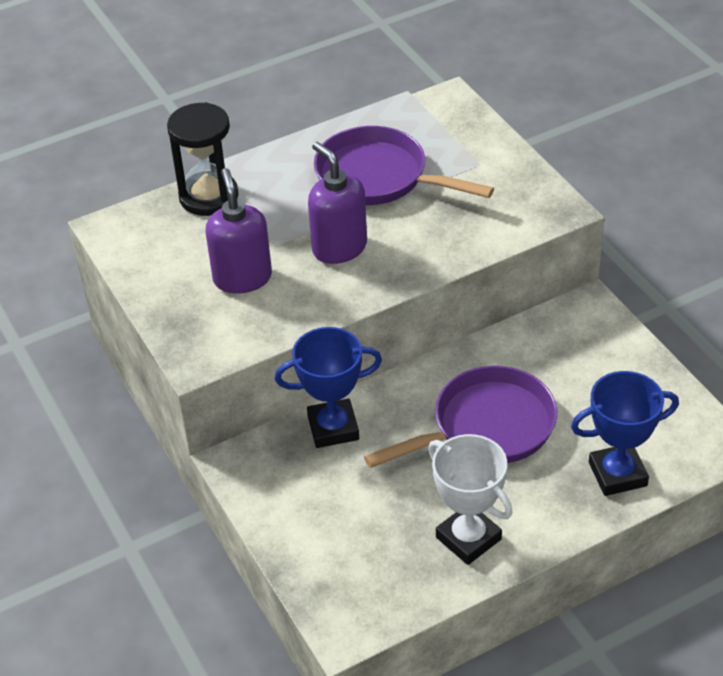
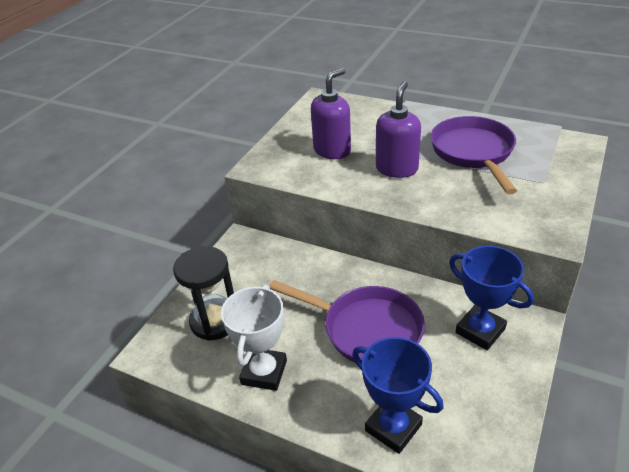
camera: 55 degrees right, 5 degrees down
(209, 197) = (379, 111): black hourglass -> black hourglass (215, 321)
(333, 428) = (300, 262): blue trophy -> blue trophy (480, 331)

